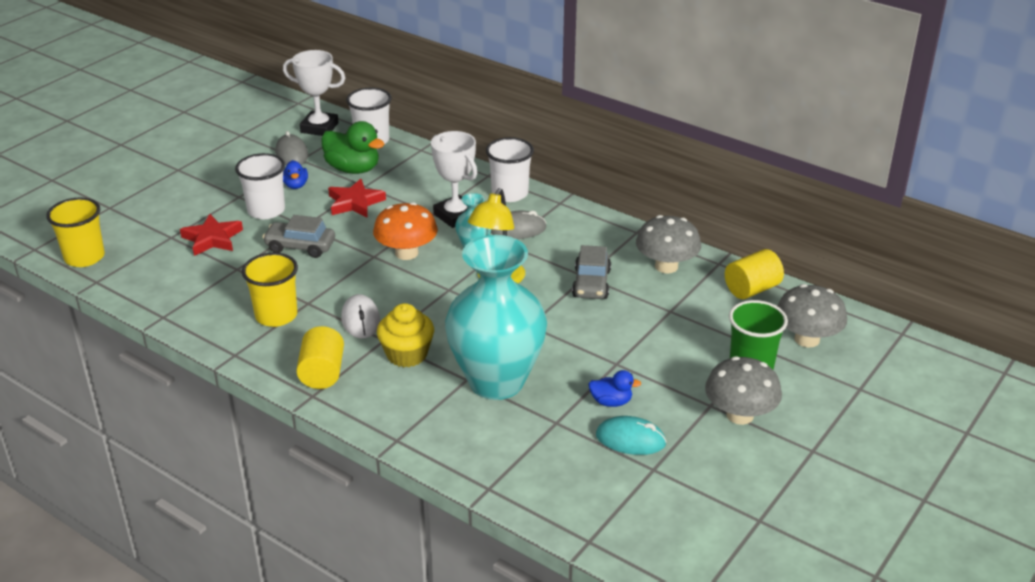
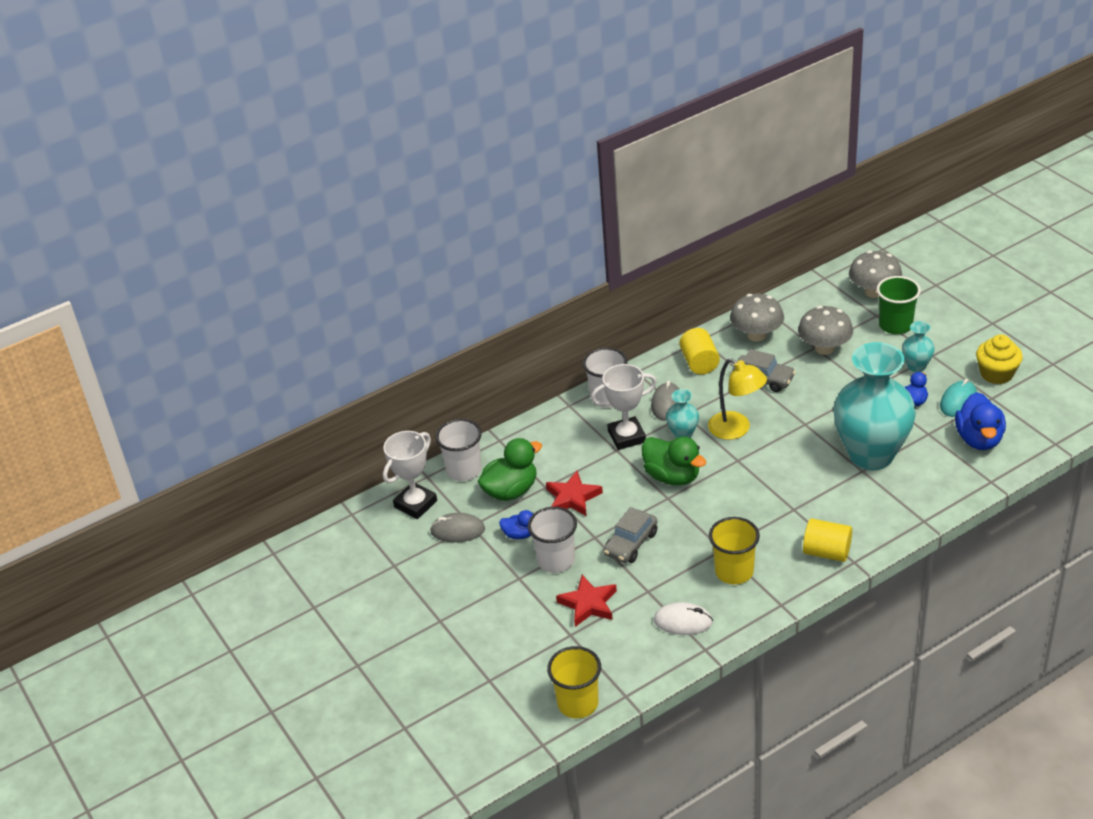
camera: 65 degrees left, 5 degrees up
(360, 320) = (761, 519): white mouse -> white mouse (683, 621)
(406, 253) = (672, 476): orange mushroom -> green duck
(407, 354) = (819, 499): yellow cupcake -> yellow cupcake (996, 374)
(565, 467) = (979, 439): none -> blue duck
(680, 394) = (916, 366): none -> turquoise vase
(739, 415) = (947, 344): grey mushroom -> grey mushroom (824, 348)
(752, 289) = (804, 301): yellow cylinder -> yellow cylinder (699, 363)

